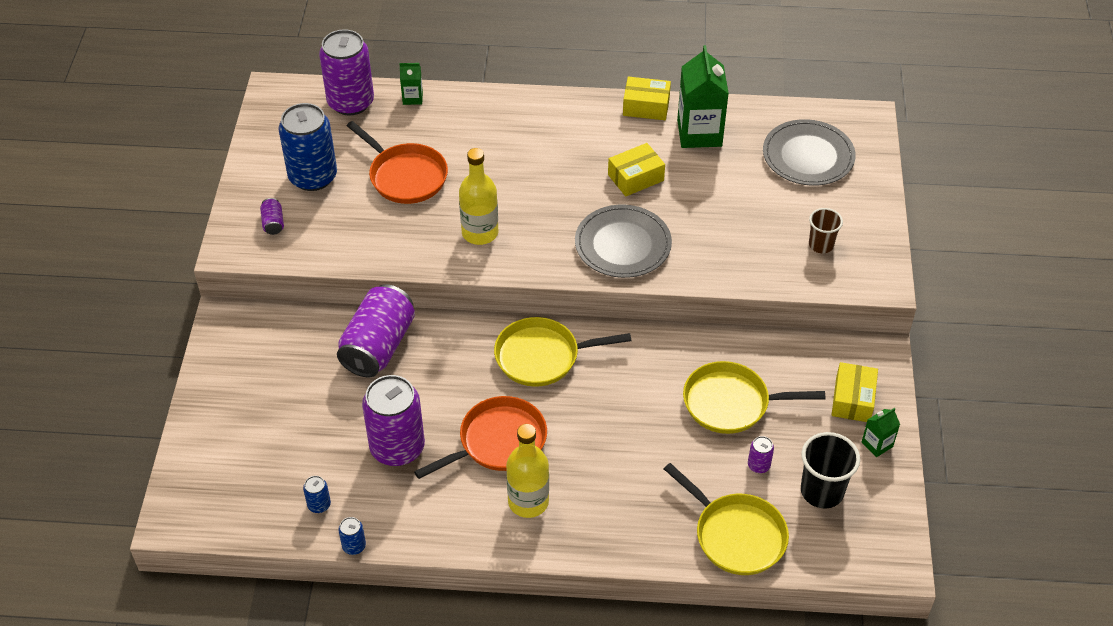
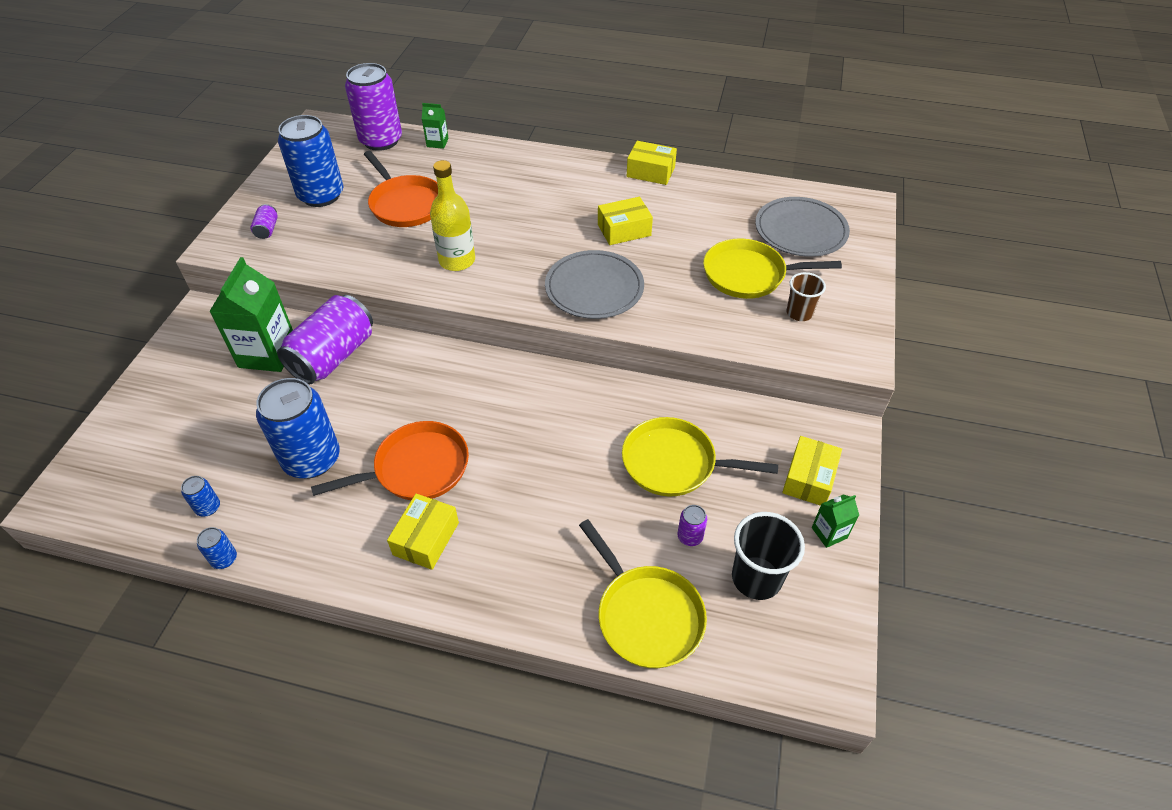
camera: 10 degrees right, 0 degrees up
(397, 447) = (312, 459): purple can -> blue can
(528, 502) = (426, 538): yellow bottle -> yellow box
(542, 356) = (490, 388): yellow pan -> yellow pan (749, 275)
(699, 133) = (696, 199): green carton -> green carton (268, 353)

